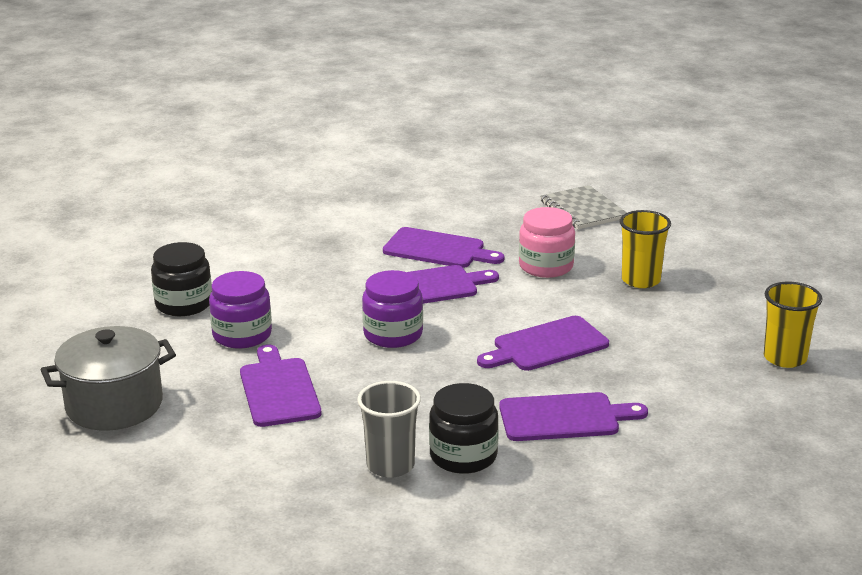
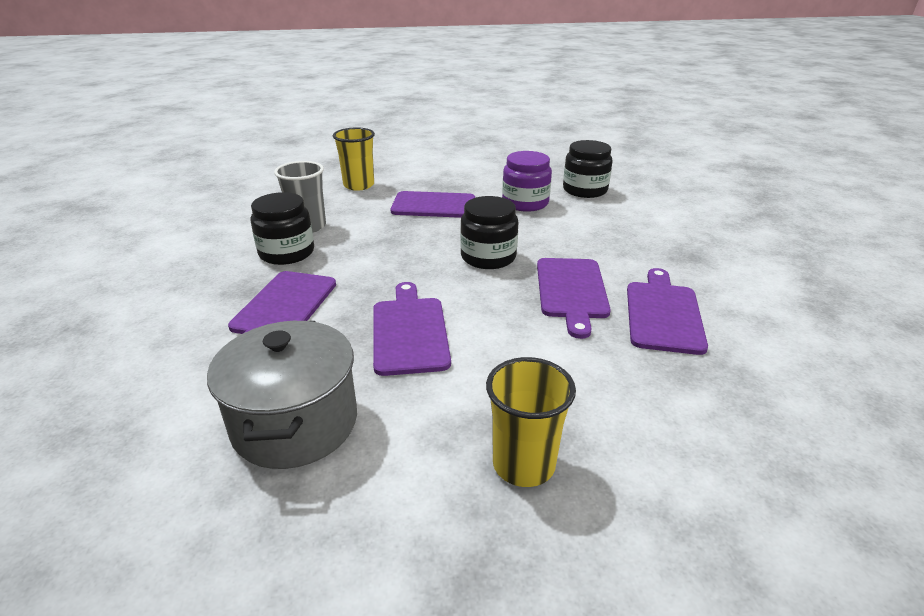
camera: 110 degrees right, 5 degrees up
(114, 405) = (461, 164): grey pot -> grey pot (295, 423)
(393, 334) = (488, 257): purple jar -> black jar
(438, 249) = (663, 313): purple cutting board -> purple cutting board turned 150 degrees clockwise
(546, 266) = (597, 383): pink jar -> none
(583, 210) = (802, 484): grey notebook -> none
(785, 358) = (206, 541): yellow cup -> yellow cup (359, 185)

